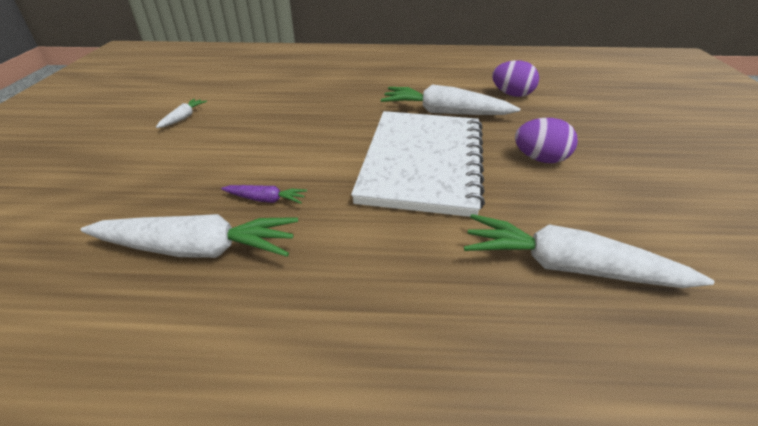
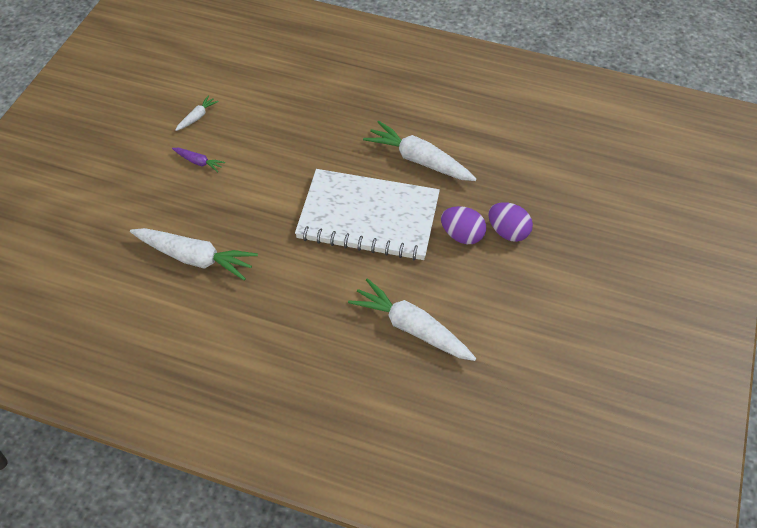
camera: 15 degrees right, 15 degrees up
(266, 200) = (244, 227): purple carrot -> purple carrot (198, 162)
(422, 162) = (368, 217): white notebook -> white notebook turned 75 degrees clockwise
(512, 95) = (497, 148): purple egg -> purple egg (508, 232)

